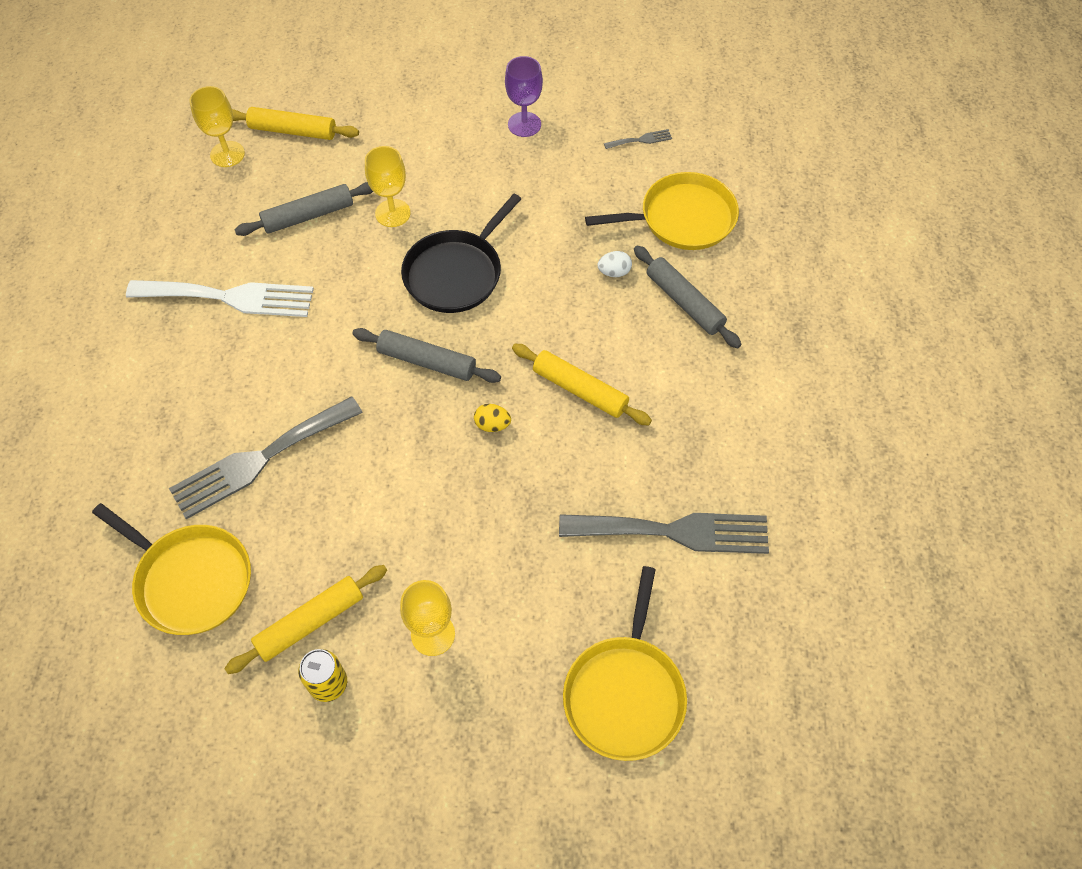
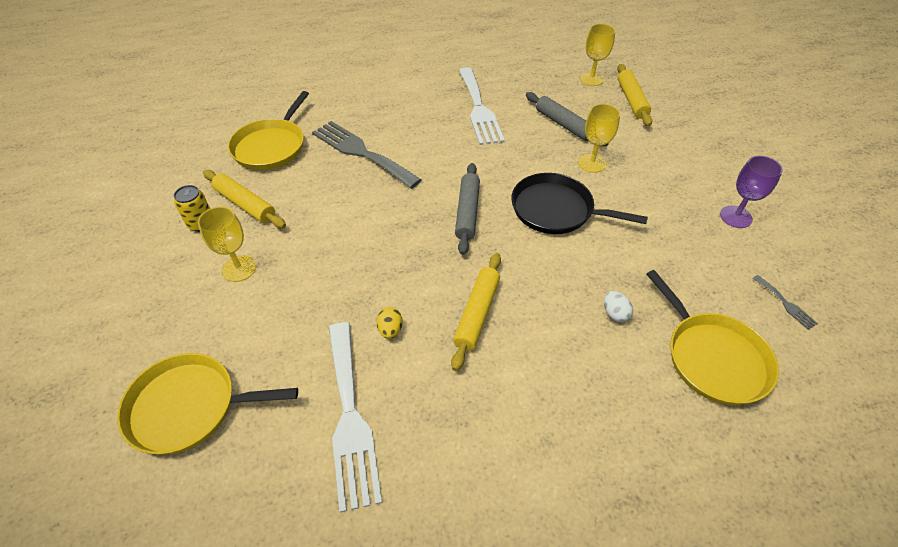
camera: 75 degrees right, 10 degrees down
(492, 425) = (423, 263): yellow egg -> yellow egg (390, 330)
(674, 532) = (350, 417): grey fork -> white fork
(684, 302) = (611, 378): grey rolling pin -> none

